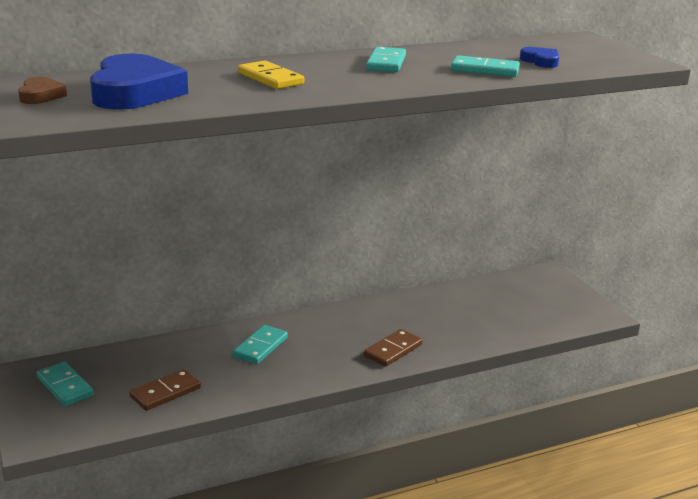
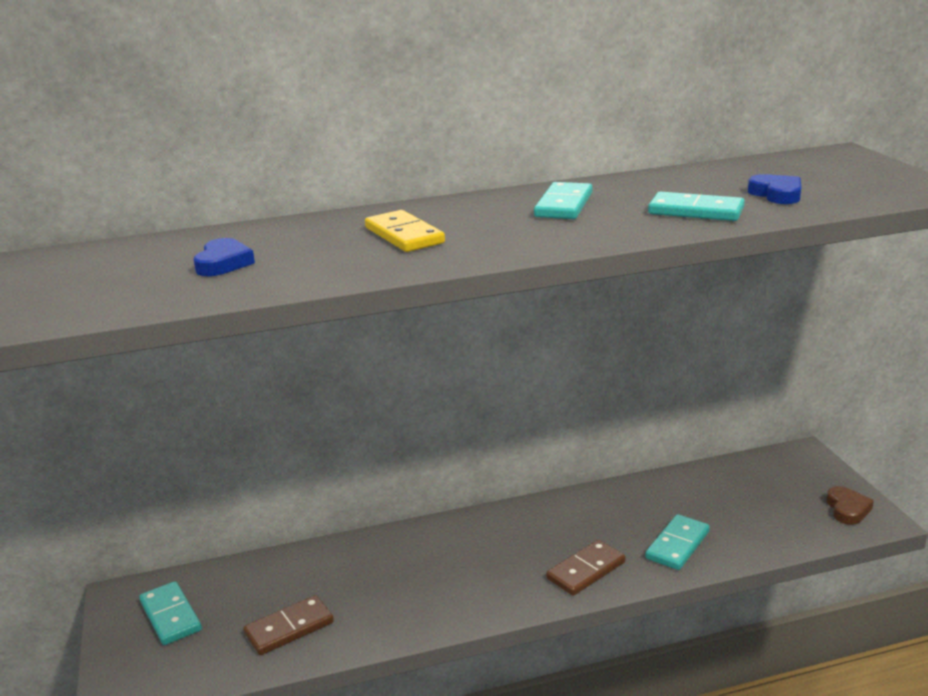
camera: 10 degrees right, 0 degrees up
(40, 96) = (105, 272): brown heart -> brown heart (847, 509)
(135, 92) = (223, 263): blue heart -> blue heart, size x0.47
(260, 347) = (416, 563): turquoise domino -> turquoise domino (677, 545)

